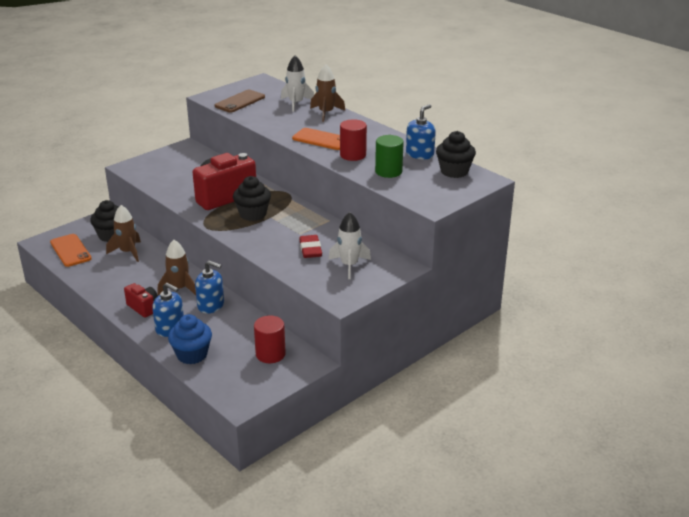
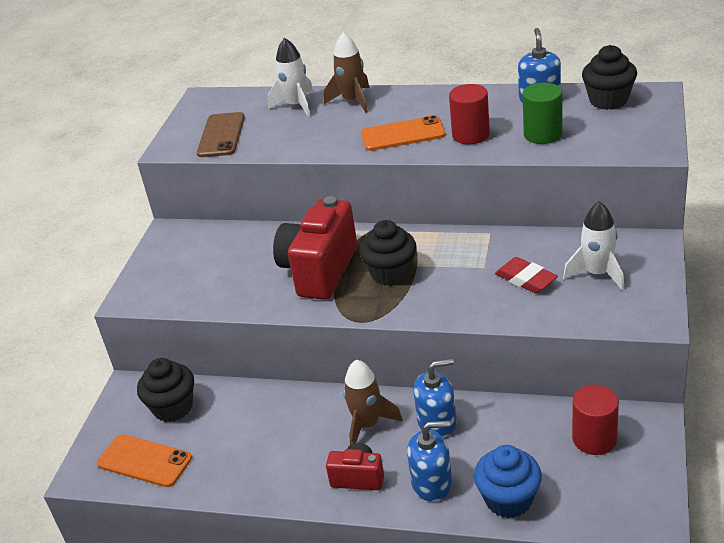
camera: 30 degrees left, 5 degrees up
(128, 252) = (229, 417): brown rocket -> none

